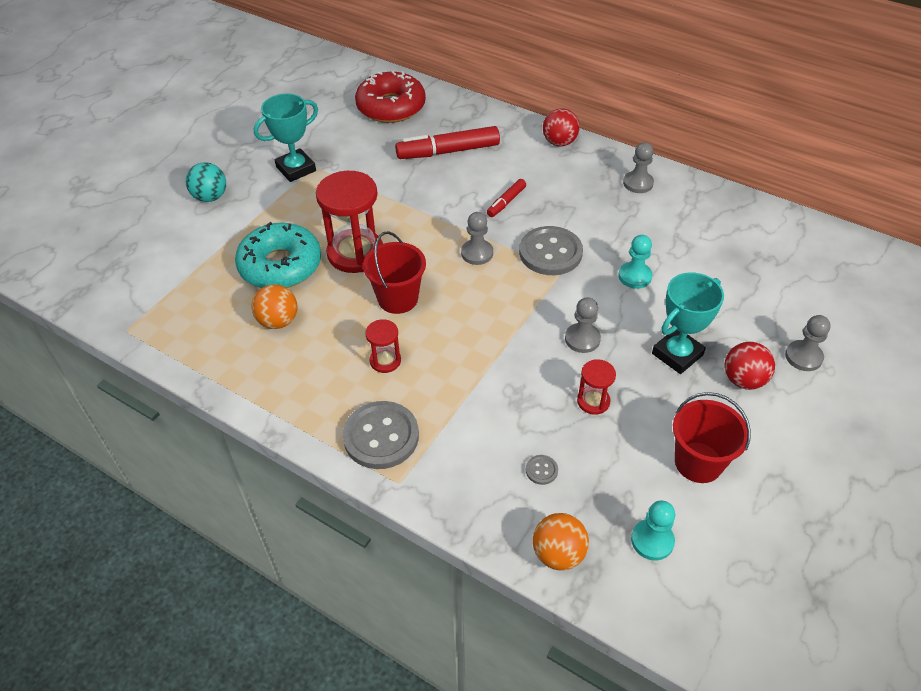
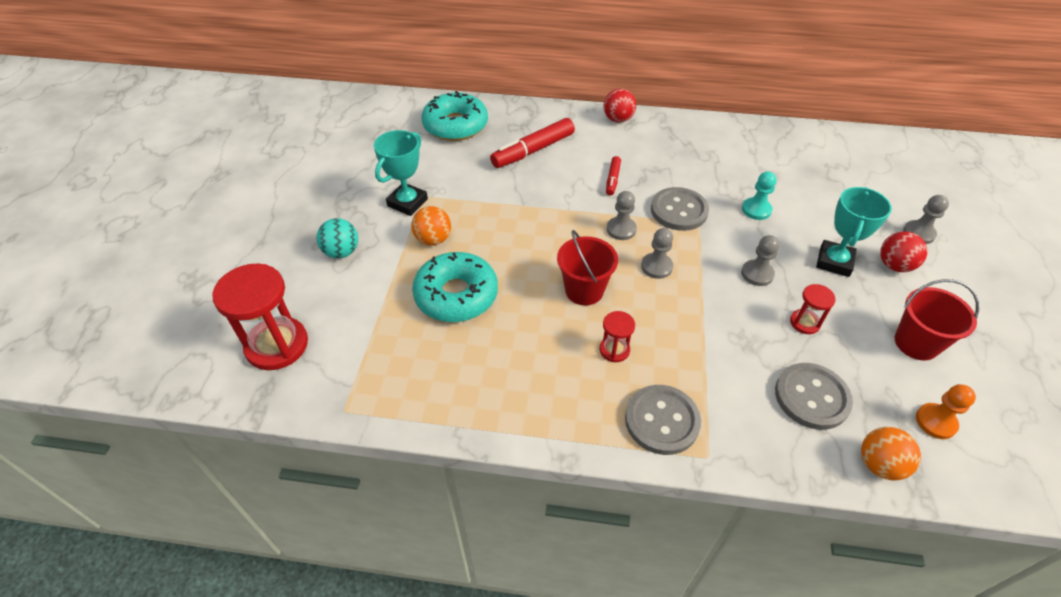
camera: 25 degrees left, 0 degrees up
(278, 321) = (491, 348): orange ball -> orange ball (433, 239)
(355, 253) = (517, 262): red hourglass -> red hourglass (277, 345)
(391, 107) = (455, 125): red donut -> turquoise donut
(541, 470) = (811, 397): grey button -> grey button, size x2.41
(638, 183) = (702, 135): grey pawn -> grey pawn (656, 267)
(652, 540) = (935, 422): turquoise pawn -> orange pawn

